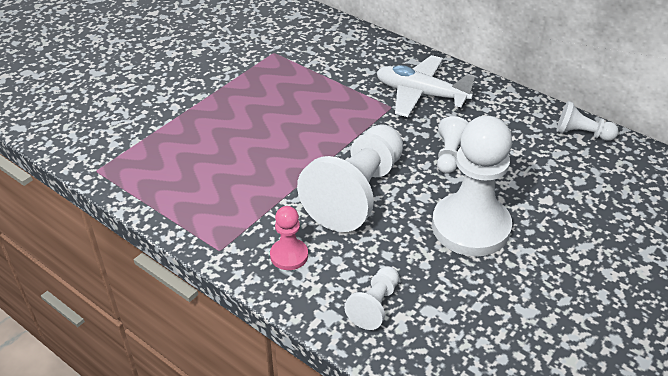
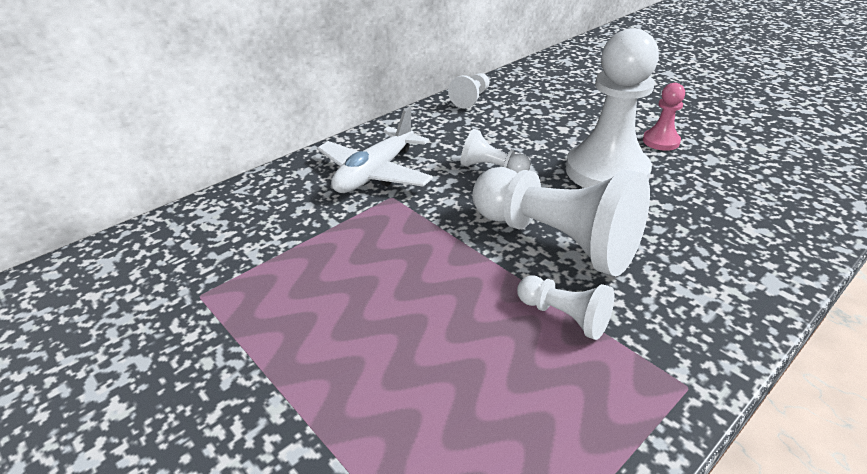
camera: 80 degrees left, 5 degrees down
(289, 255) = (681, 309): pink pawn -> pink pawn (661, 141)
(374, 305) = (742, 245): white pawn -> white pawn (564, 316)

